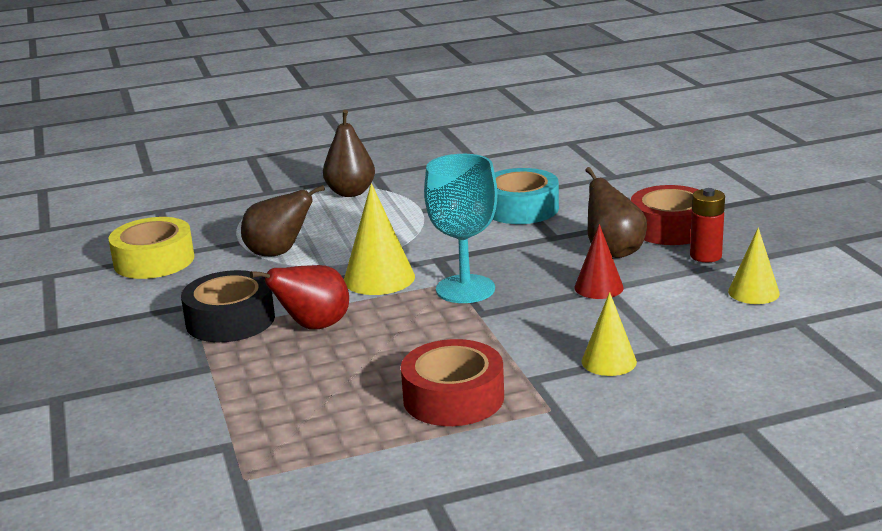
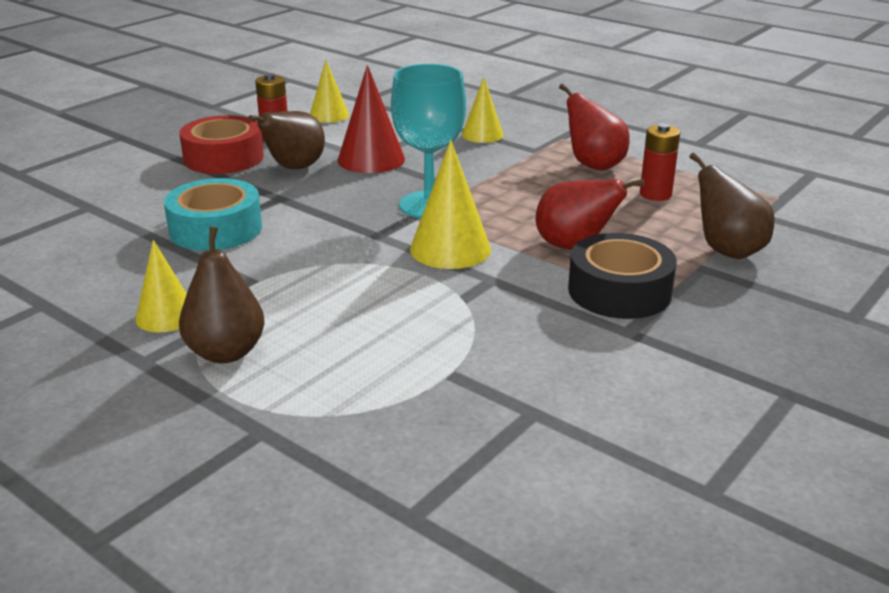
camera: 125 degrees left, 5 degrees up
(154, 261) = (567, 415): yellow tape -> none
(278, 253) = (452, 329): brown pear -> brown pear (727, 250)
(346, 404) = (655, 194): none -> red battery
(414, 183) = (166, 316): none -> yellow cone
(453, 398) = (593, 165): red tape -> red pear
(598, 287) = (371, 159): red cone -> red cone, size x1.52

